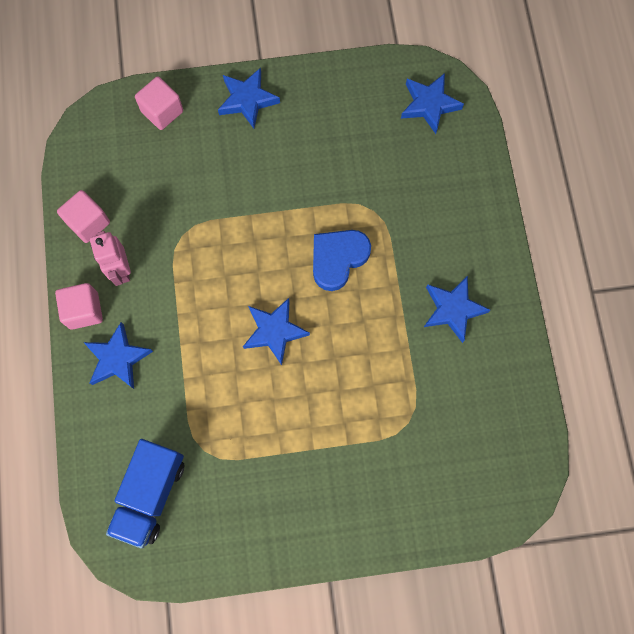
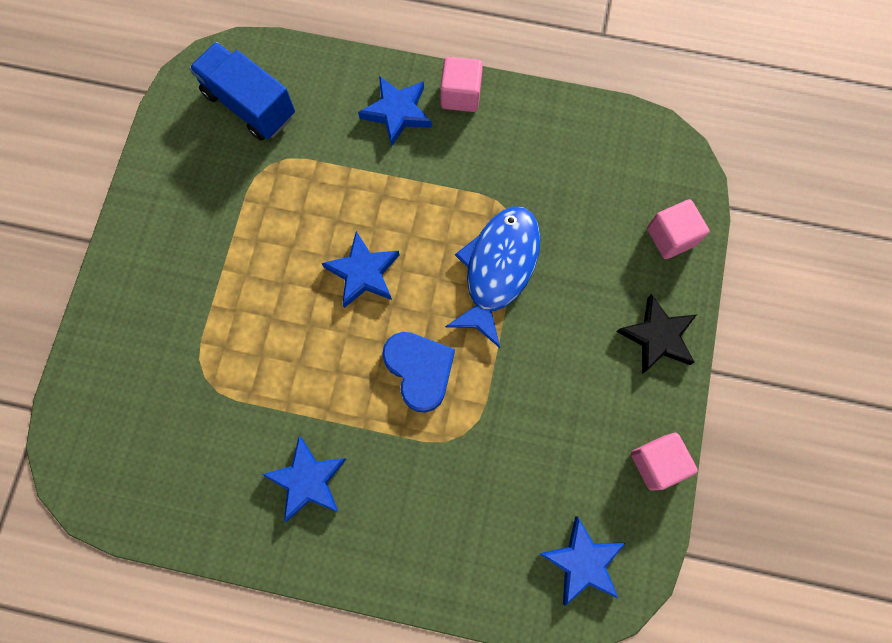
camera: 110 degrees right, 0 degrees up
(88, 223) = (558, 124): pink cube -> pink cube (657, 463)
(121, 270) = (492, 141): pink robot -> none
(234, 228) = (498, 269): none -> blue fish
(247, 100) = (657, 337): blue star -> black star

